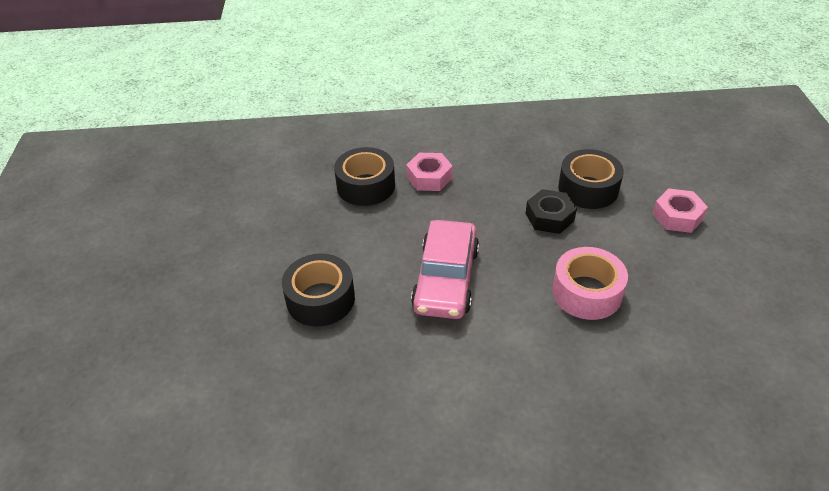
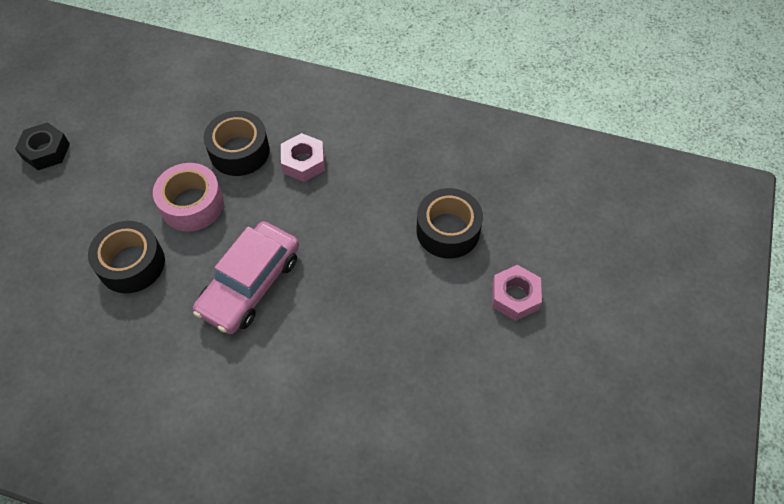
camera: 20 degrees right, 15 degrees up
(549, 217) = (388, 250): black nut -> black nut (46, 151)
(587, 292) = (367, 349): pink tape -> pink tape (192, 204)

